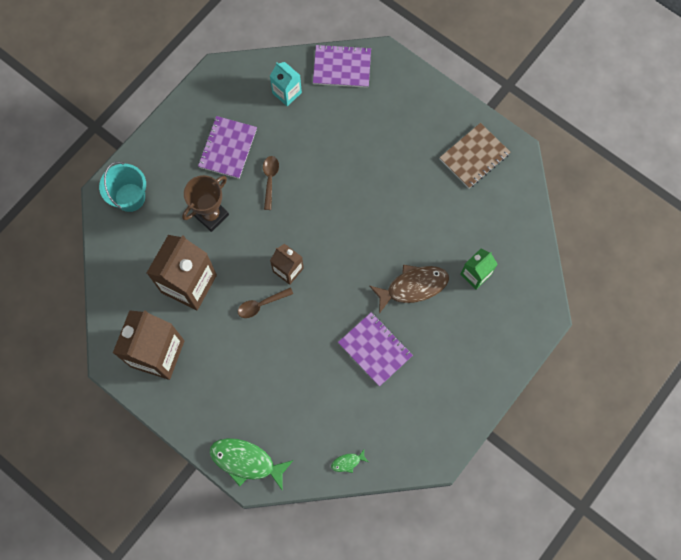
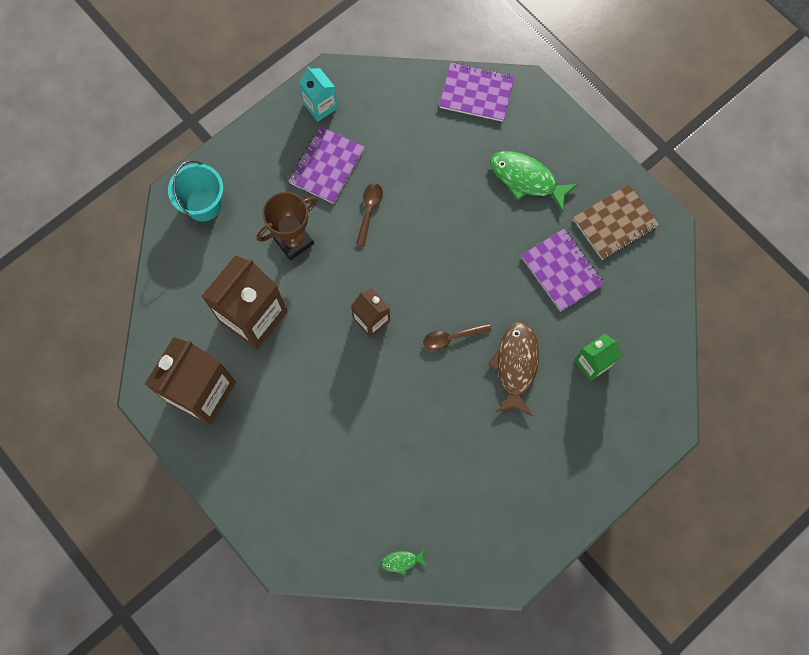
camera: 10 degrees right, 0 degrees up
(246, 461) = (282, 538): green fish -> green fish (526, 179)
(261, 305) = (333, 356): brown spoon -> brown spoon (452, 338)
(287, 93) = (407, 113): turquoise carton -> turquoise carton (320, 106)
(375, 349) = (457, 432): purple notebook -> purple notebook (561, 271)
(413, 287) = (516, 365): brown fish -> brown fish turned 75 degrees counterclockwise

